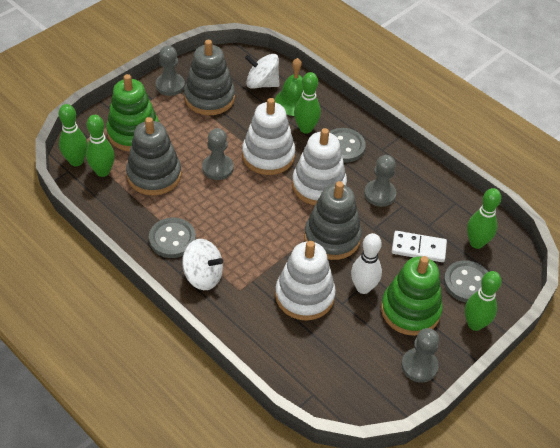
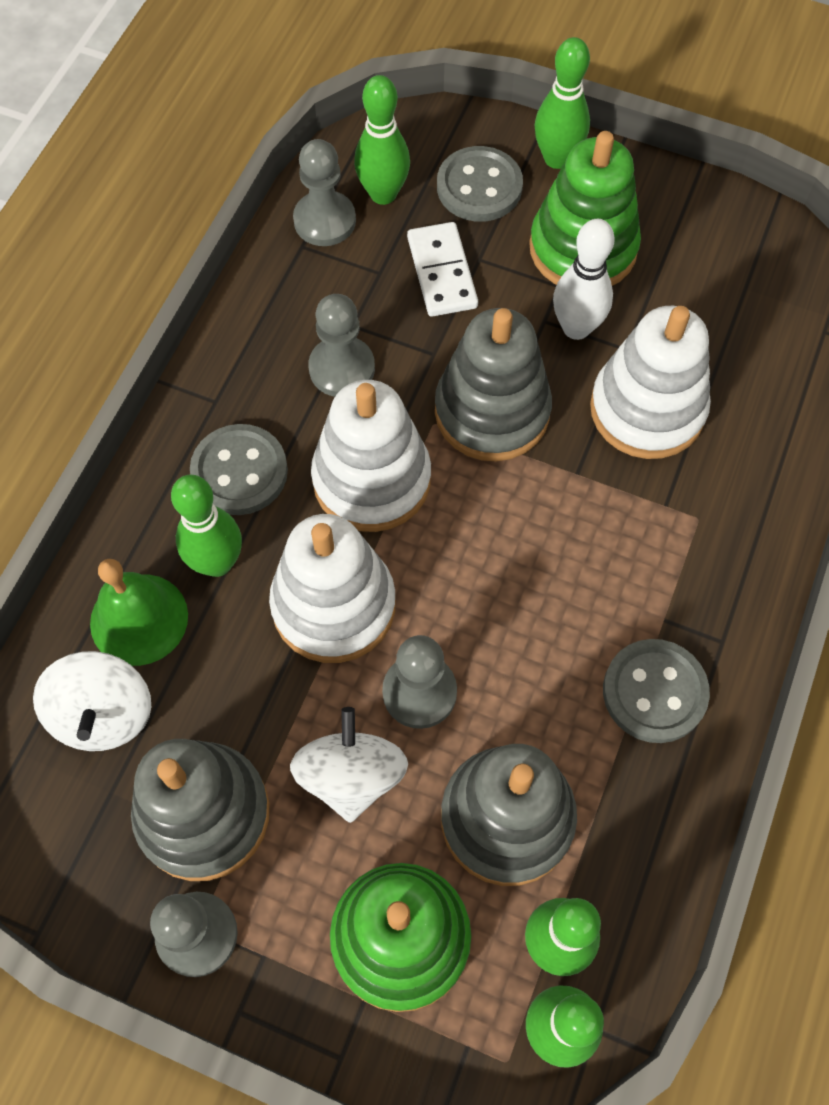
camera: 110 degrees left, 15 degrees up
(203, 276) = (706, 593): white spinning top -> white spinning top (351, 776)
(419, 366) = (681, 209): grey pawn -> grey pawn (324, 221)

